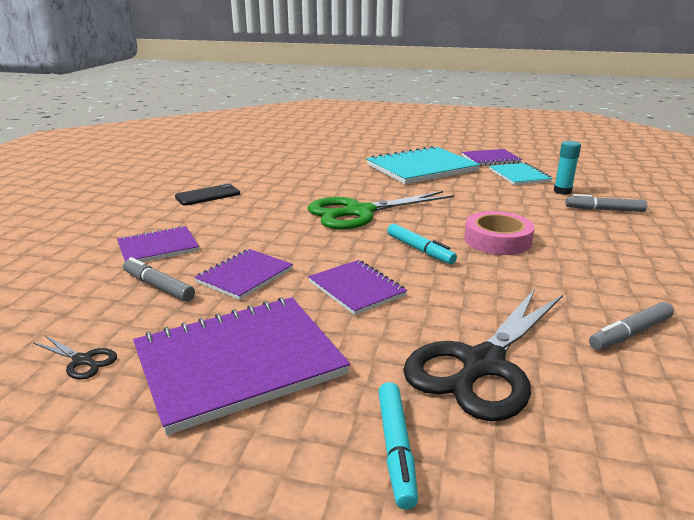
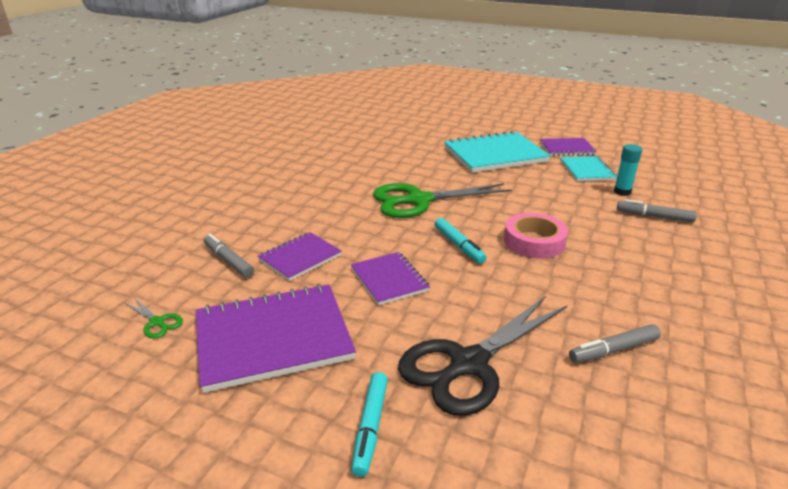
camera: 10 degrees right, 5 degrees up
(82, 360) = (157, 322): black scissors -> green scissors
(158, 247) = (237, 222): purple notebook -> none
(208, 195) = (292, 171): black phone -> none

